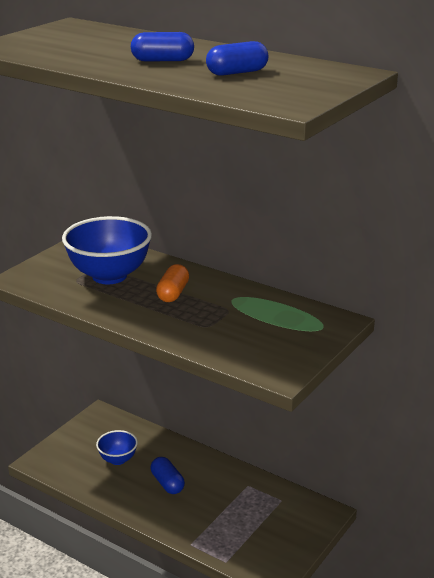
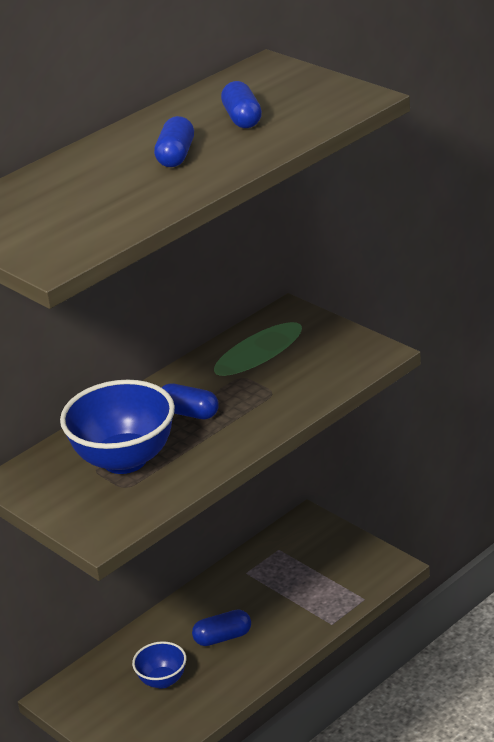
camera: 75 degrees left, 5 degrees up
(173, 293) = (189, 413): orange capsule -> blue capsule

